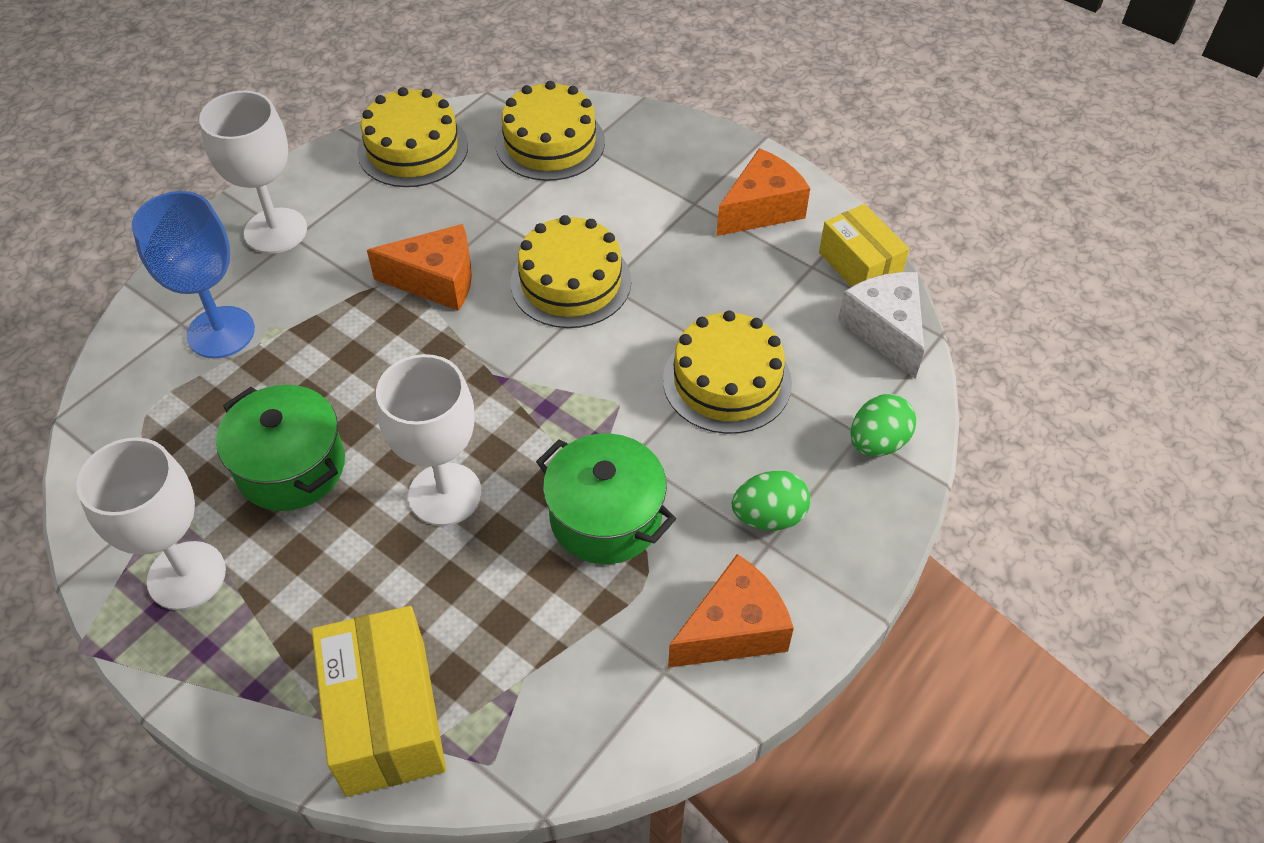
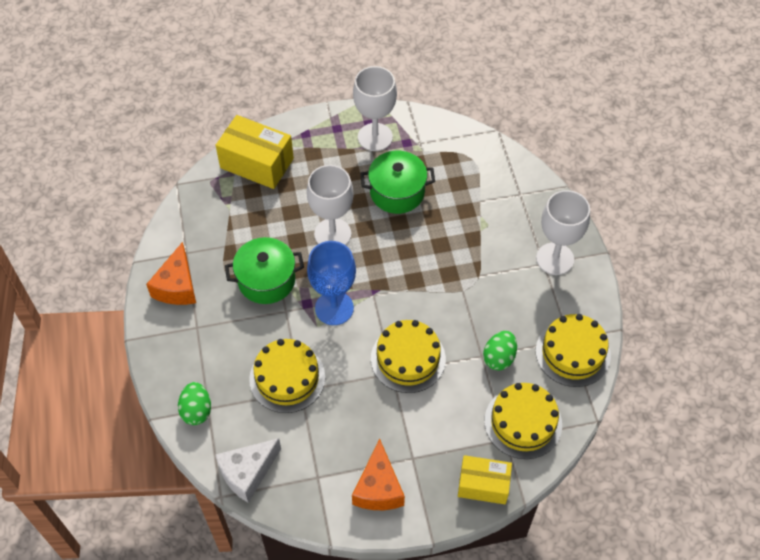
camera: 130 degrees right, 5 degrees up
(221, 332) = (500, 205): blue goblet -> blue goblet (334, 308)
(436, 280) = (460, 304): orange cheese -> none
(768, 516) = (207, 337): green egg -> green egg (499, 357)
(859, 265) = (296, 500): yellow box -> yellow box (483, 485)
(885, 330) = (247, 473): white cheese -> white cheese turned 120 degrees clockwise

